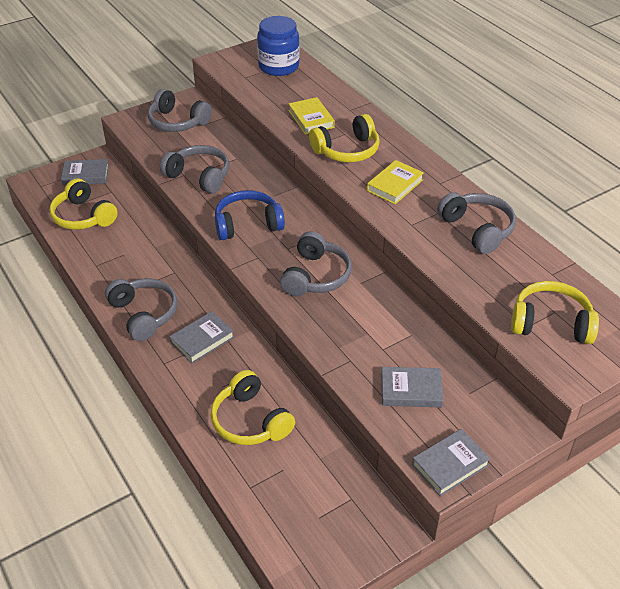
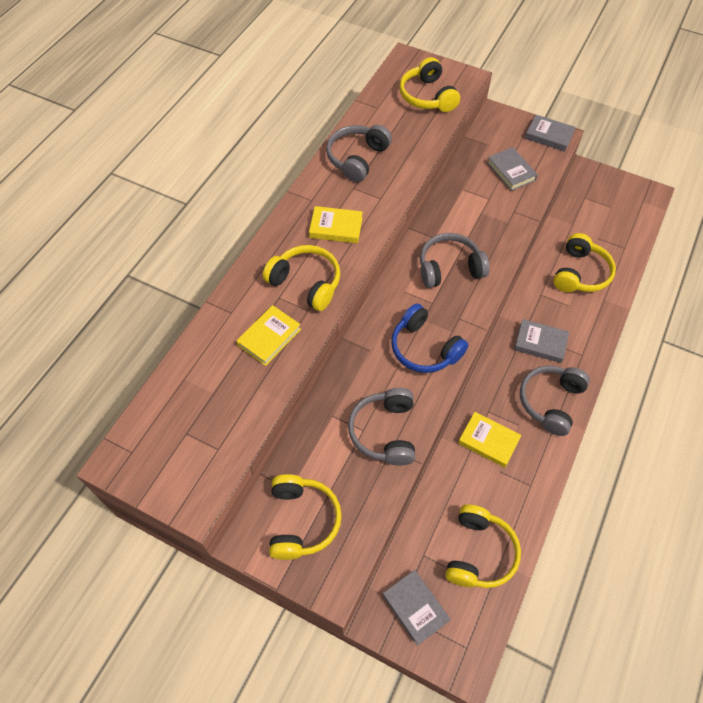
camera: 120 degrees left, 15 degrees up
(151, 260) = (488, 441): none -> yellow book
(177, 122) = (302, 520): grey headphones -> yellow headphones
(278, 67) = (174, 425): blue jar -> none

